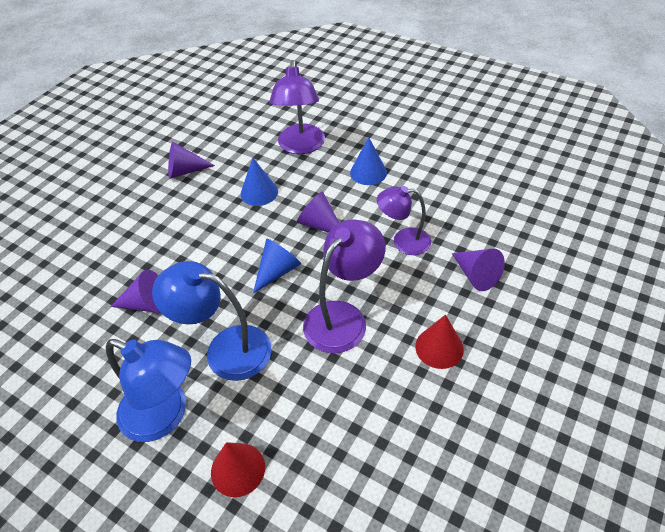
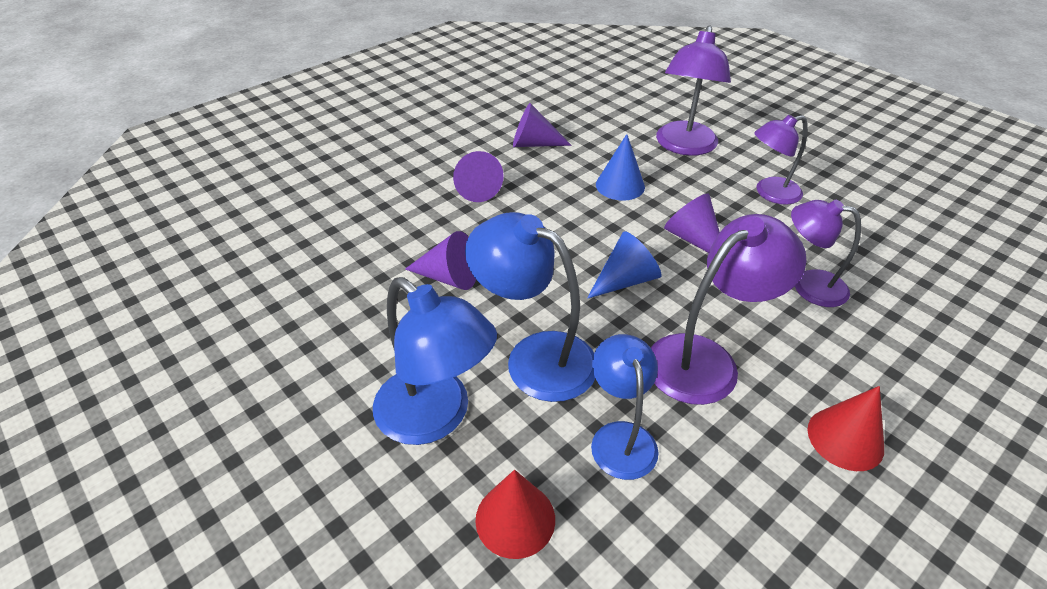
camera: 15 degrees right, 5 degrees down
(296, 390) = (620, 437): none -> blue lamp
(368, 172) = (770, 193): blue cone -> purple lamp
(476, 275) = (914, 355): purple cone -> purple cone (476, 188)

